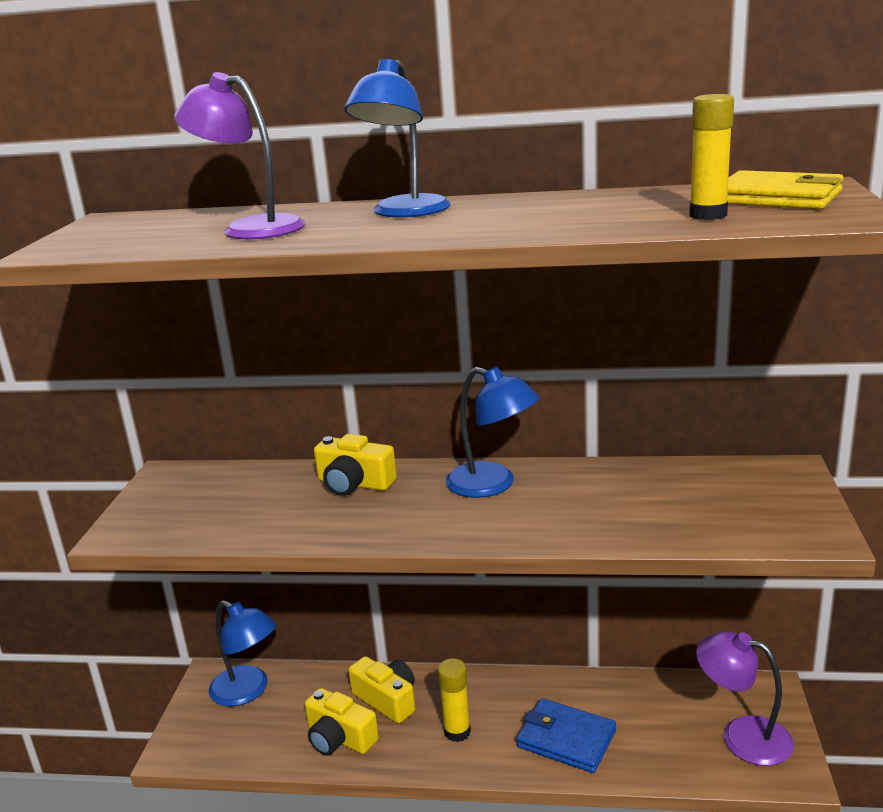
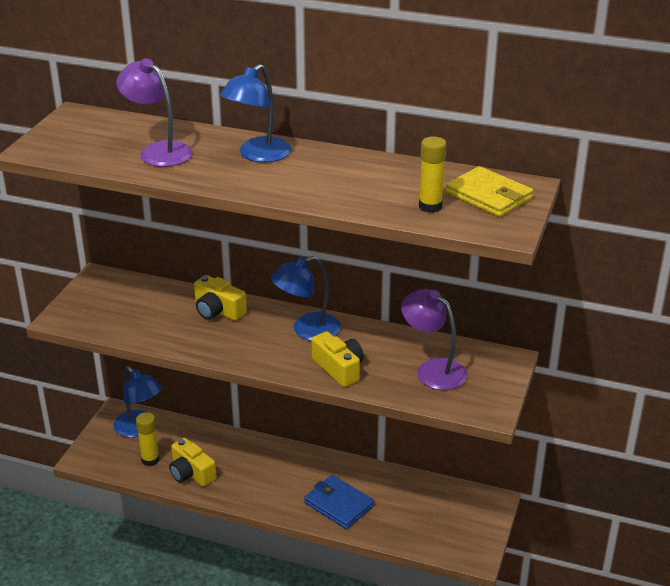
camera: 10 degrees right, 10 degrees up
(387, 699) = (231, 454): yellow camera -> yellow camera (339, 368)
(457, 732) = (269, 485): yellow glue stick -> yellow glue stick (150, 460)
(493, 485) = (307, 330): blue lamp -> blue lamp turned 105 degrees clockwise
(742, 735) = (456, 527): purple lamp -> purple lamp (433, 370)

